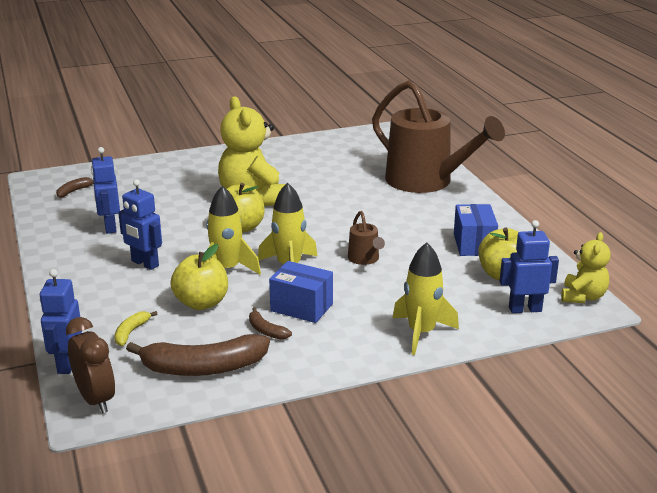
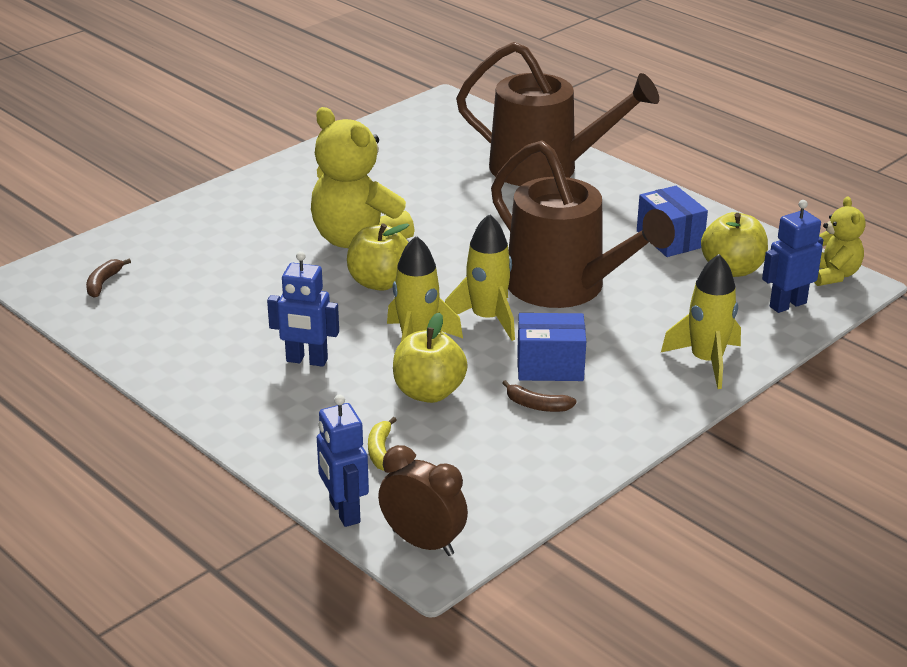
camera: 25 degrees left, 5 degrees up
(110, 227) = (208, 322): blue robot -> none
(203, 368) = (509, 469): brown banana -> none
(365, 259) = (566, 287): brown watering can -> brown watering can, size x2.42

